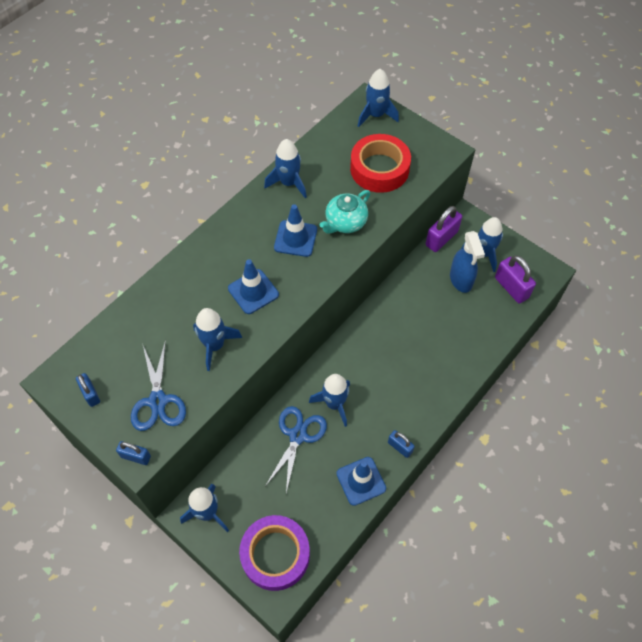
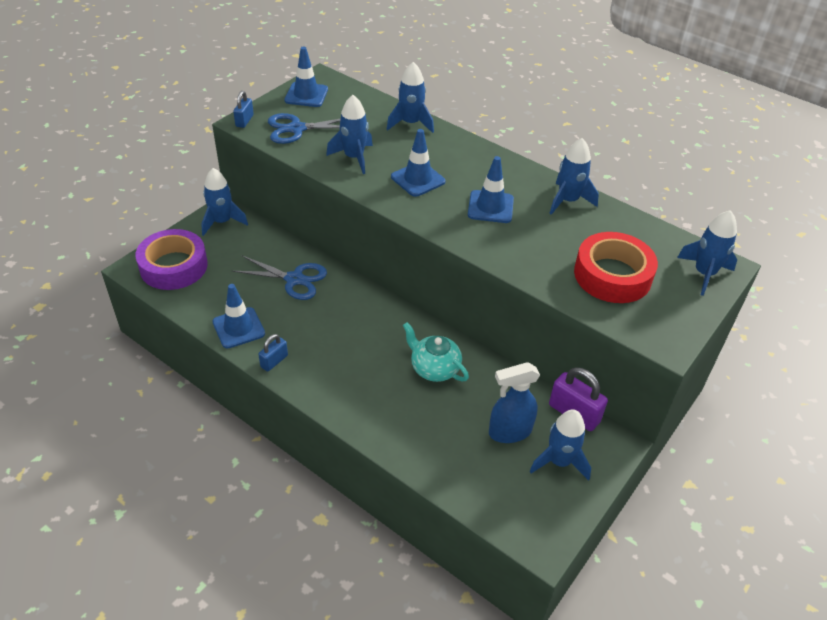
camera: 85 degrees right, 15 degrees down
(91, 394) = (306, 95): blue padlock -> blue traffic cone
(334, 404) = (329, 307): blue rocket -> blue rocket (410, 123)
(345, 222) = (521, 245): turquoise teapot -> turquoise teapot (434, 368)
(511, 288) = (506, 492): purple padlock -> none

